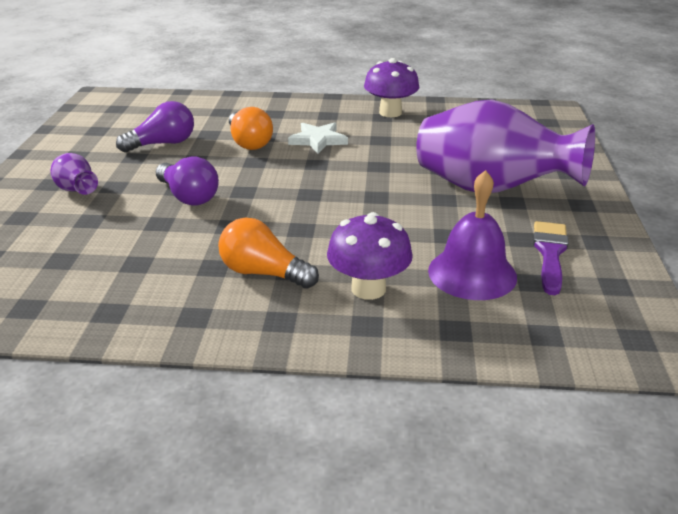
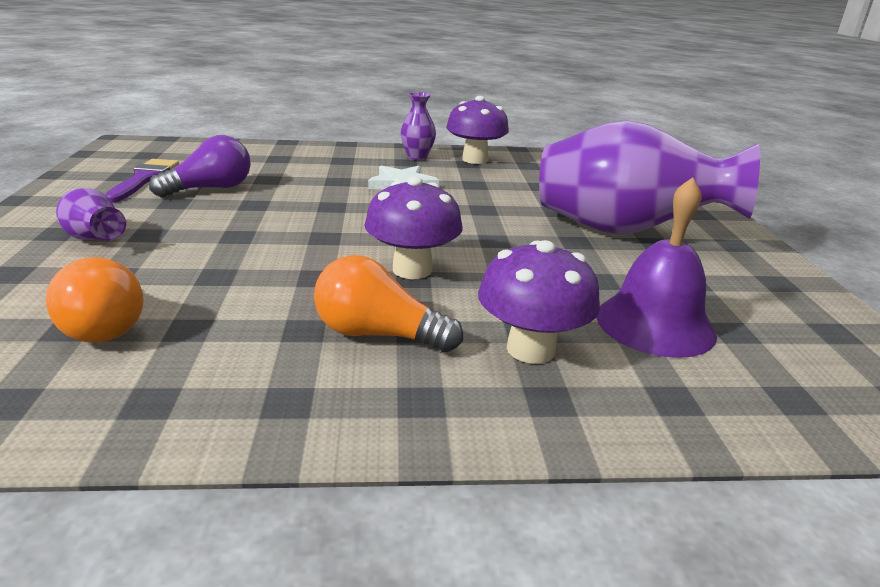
camera: 10 degrees left, 5 degrees down
(188, 196) = (253, 244): purple light bulb -> none
(249, 142) = (319, 187): orange light bulb -> orange light bulb (101, 323)
(302, 222) = (412, 269): none -> purple mushroom
(339, 110) = (417, 157): none -> purple vase
(550, 253) = (733, 297): purple brush -> purple brush (144, 179)

